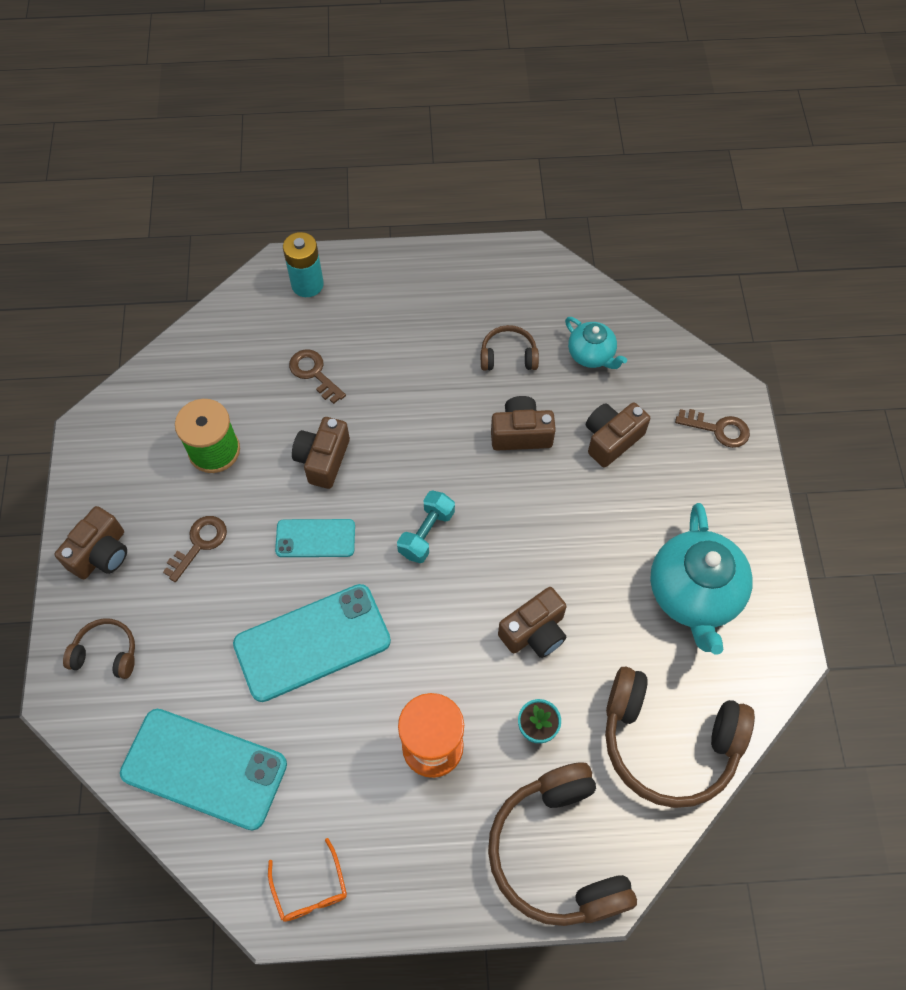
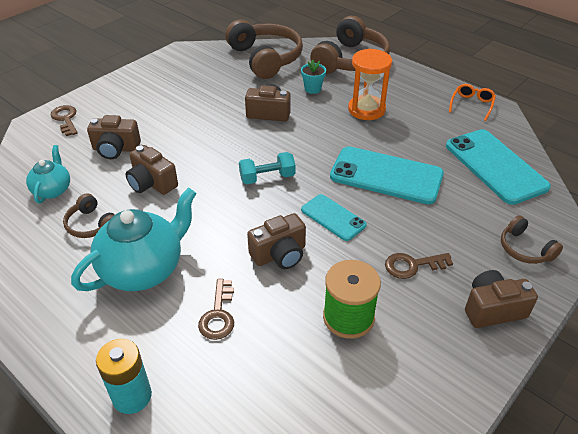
camera: 135 degrees left, 20 degrees down
(694, 594) = (183, 82): turquoise teapot -> turquoise teapot (144, 269)

